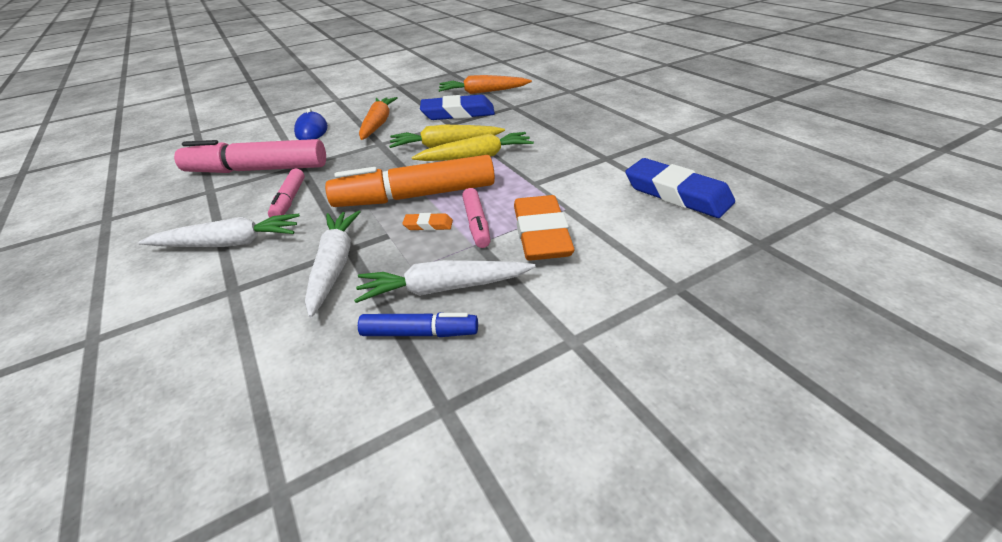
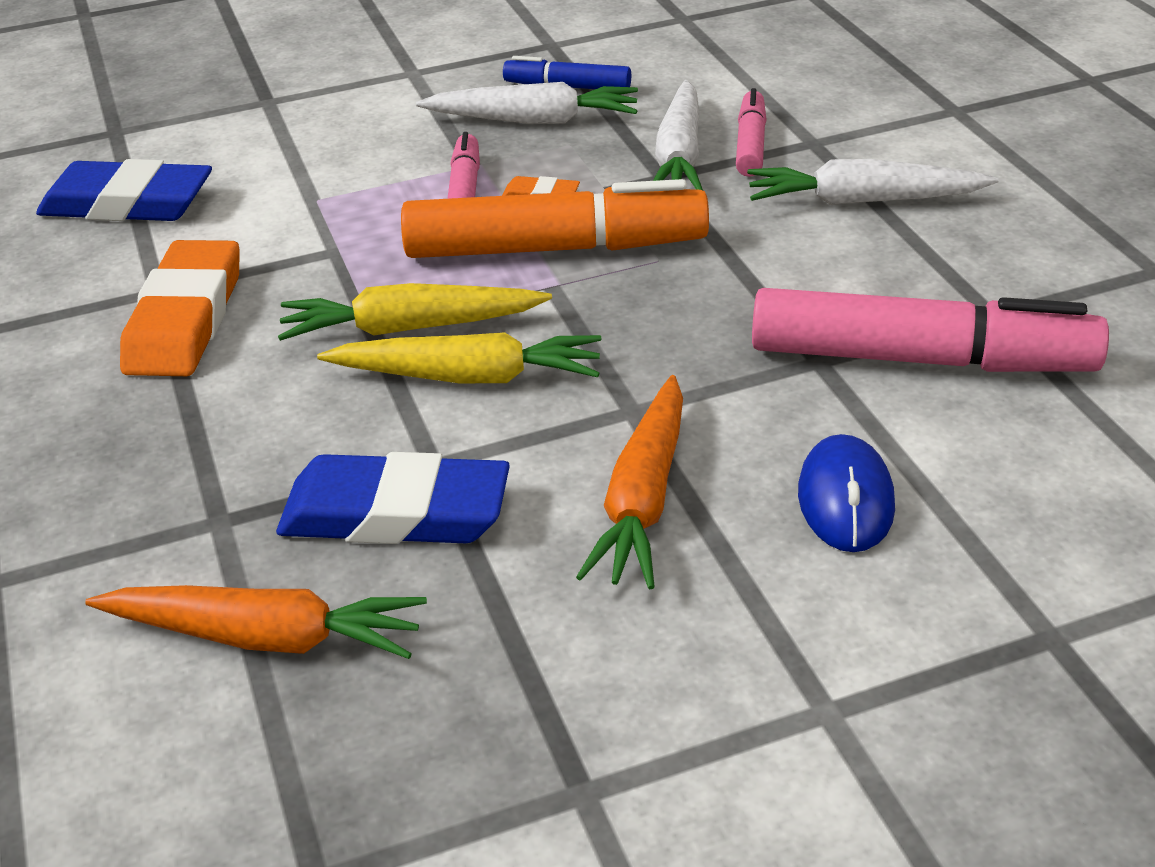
camera: 170 degrees left, 0 degrees up
(289, 200) = (799, 268): pink marker -> pink marker (750, 144)
(541, 234) = (378, 167): orange eraser -> orange eraser (186, 319)
(677, 194) = (127, 203): blue eraser -> blue eraser turned 45 degrees counterclockwise

